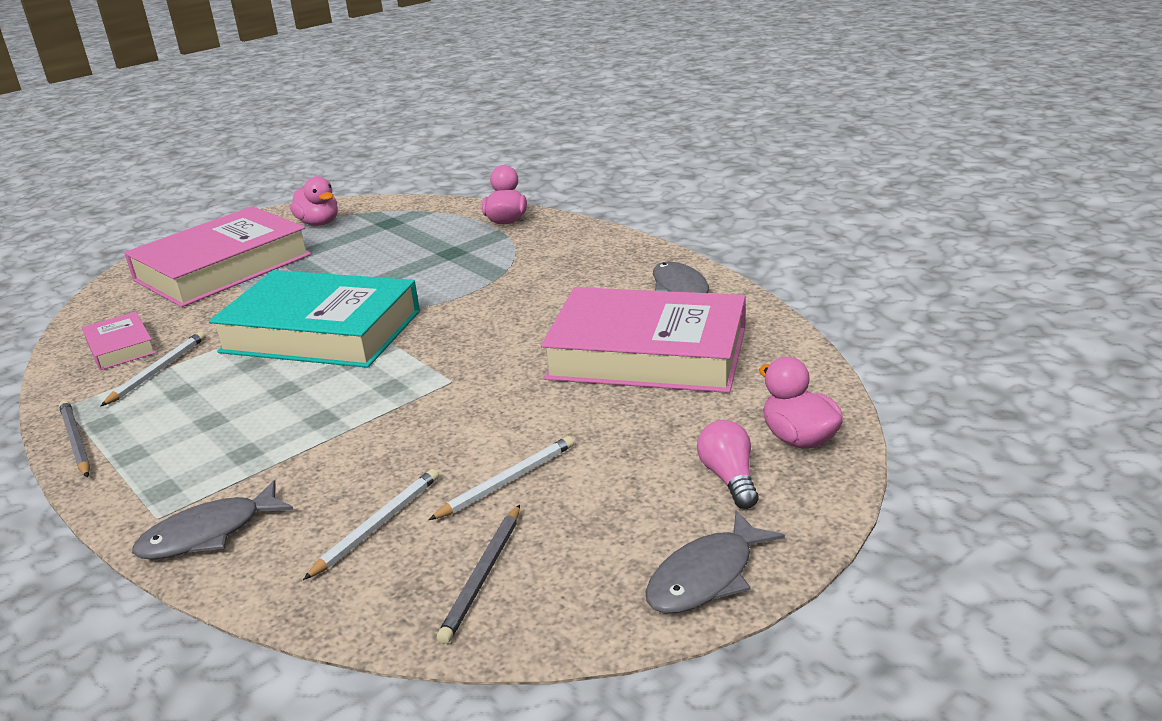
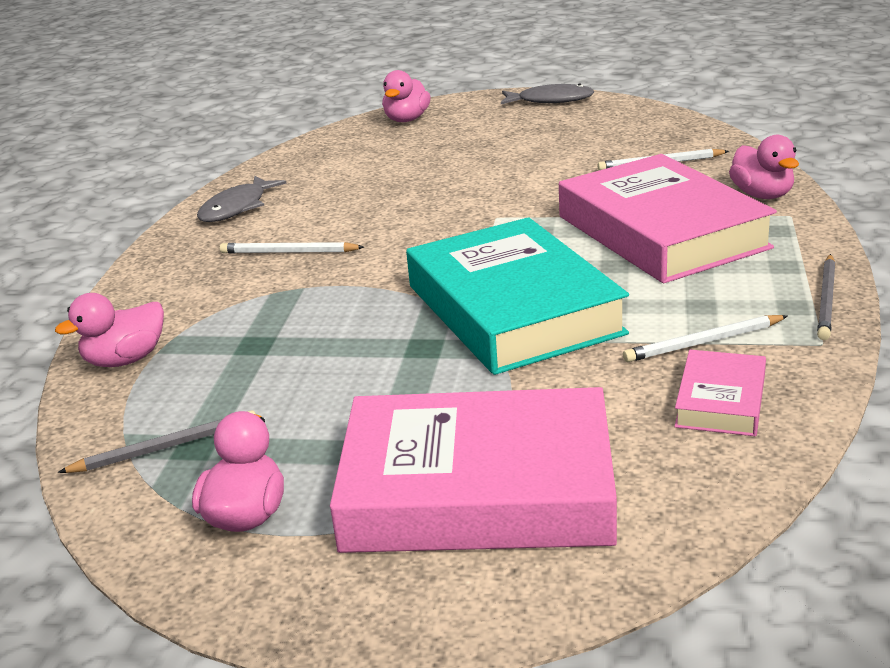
camera: 130 degrees left, 0 degrees up
(209, 533) = (762, 195): grey fish -> pink duck
(483, 575) = (638, 130): grey pencil -> grey pencil (165, 447)
(507, 481) = (565, 155): white pencil -> white pencil (288, 252)
(647, 353) = (361, 180): pink book -> pink book (661, 232)
(729, 478) = (469, 119): pink light bulb -> none

